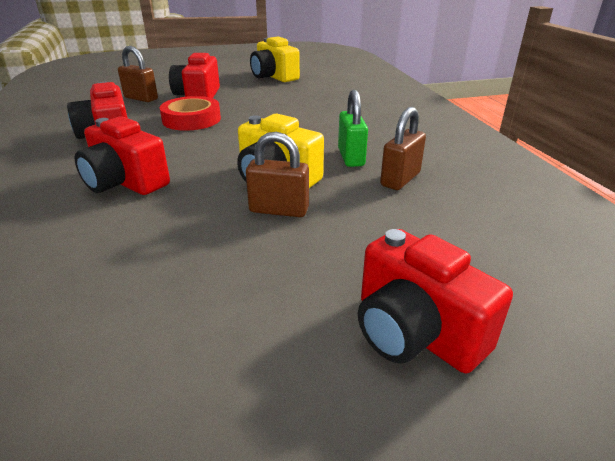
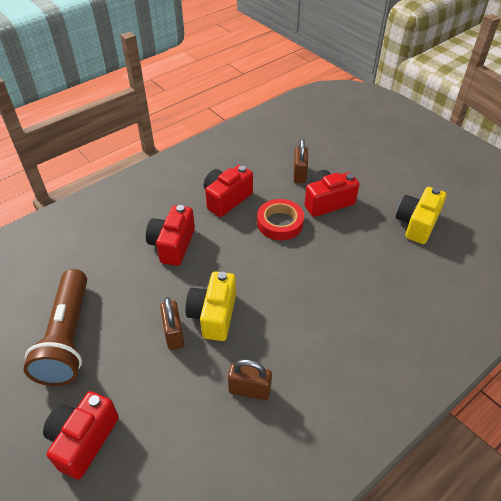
camera: 65 degrees right, 15 degrees up
(182, 316) = (68, 337): none -> brown flashlight
(351, 157) = (270, 346): green padlock -> none

